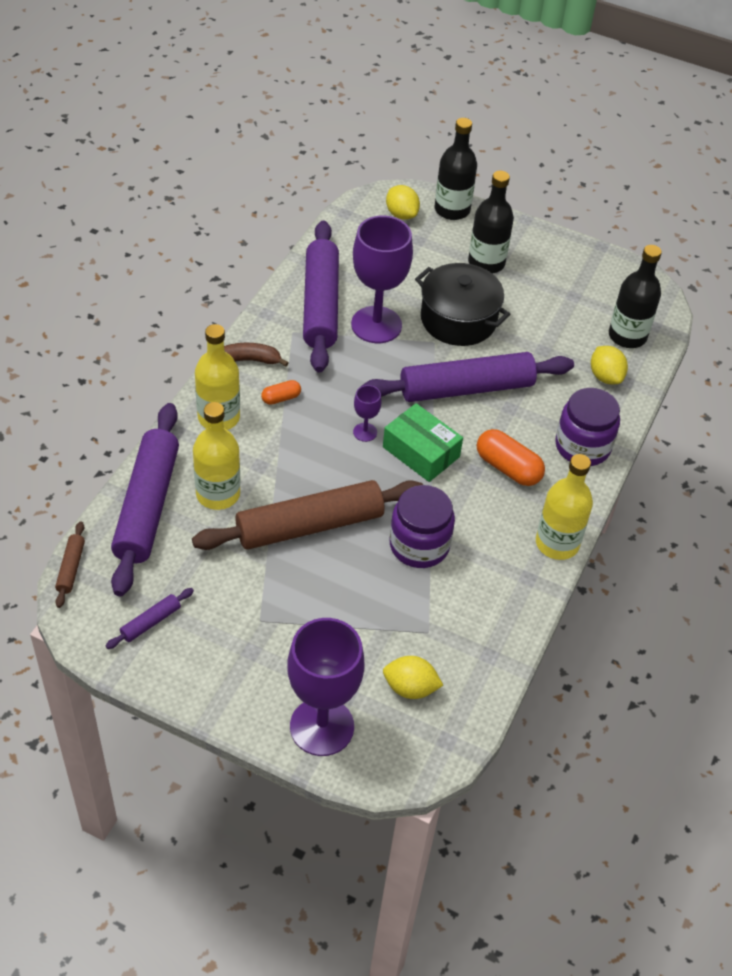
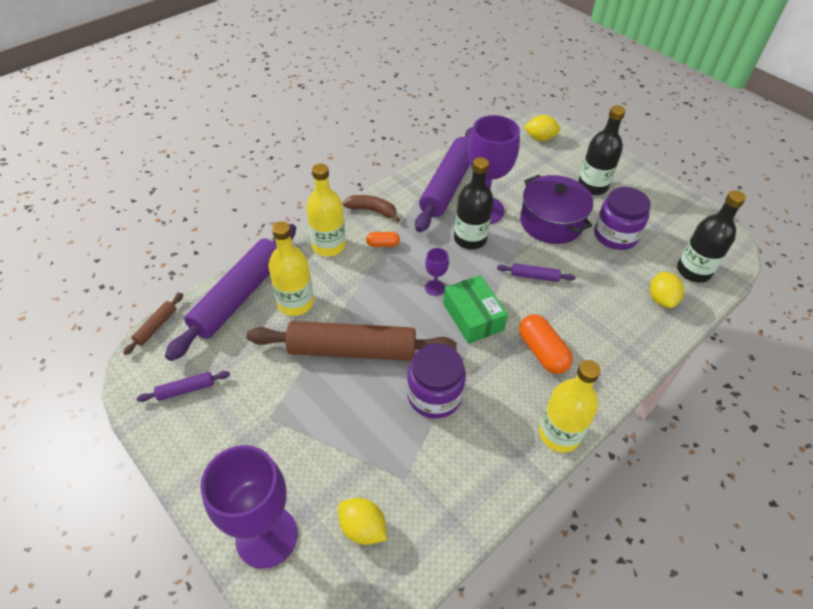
camera: 25 degrees right, 0 degrees up
(401, 214) = (540, 138): yellow lemon -> yellow lemon turned 75 degrees counterclockwise
(452, 210) = (581, 143): black bottle -> black bottle (470, 239)
(458, 320) = (551, 222): black pot -> purple pot
(466, 388) = (534, 276): purple rolling pin -> purple rolling pin, size x0.42
(582, 446) = (617, 353): purple jar -> purple jar (615, 235)

